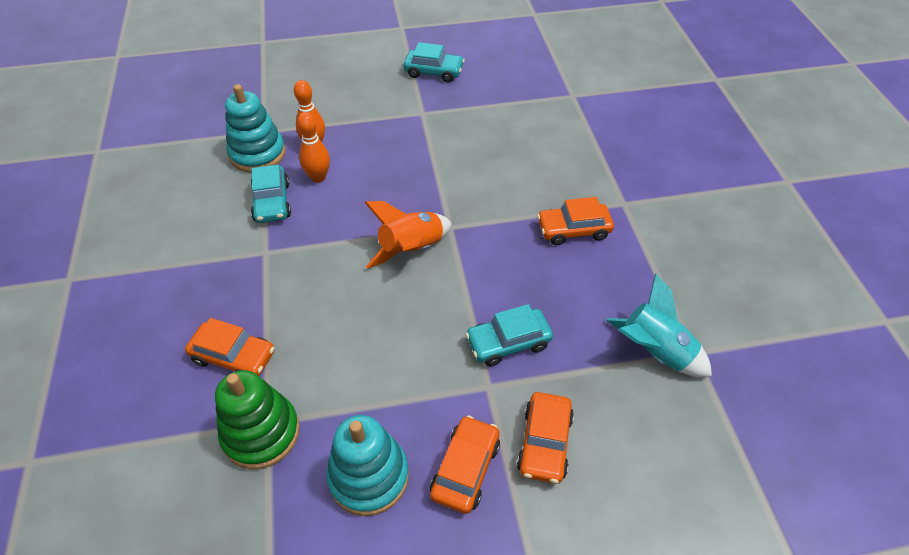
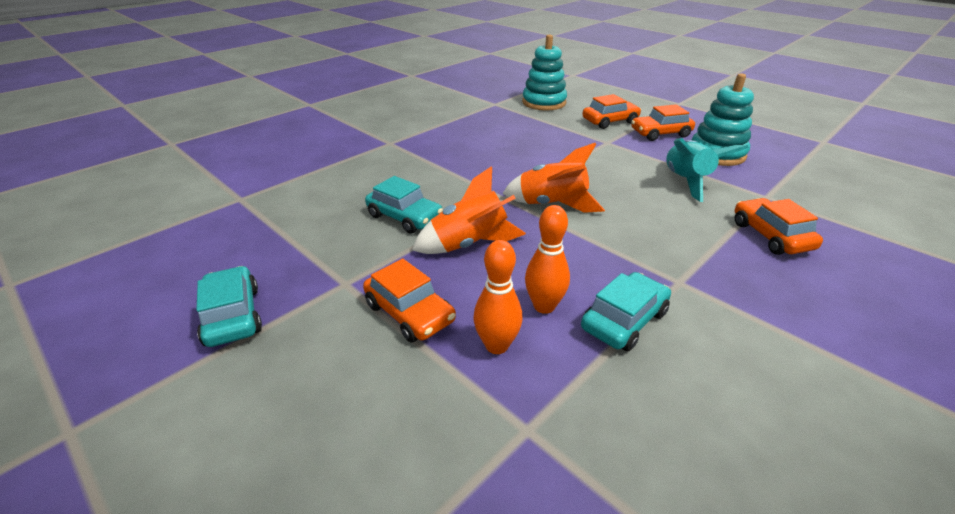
camera: 125 degrees left, 15 degrees down
(257, 154) = (576, 397): turquoise stacking toy -> turquoise stacking toy (544, 103)
(261, 433) = (775, 195): green stacking toy -> none
(408, 177) = (469, 244): none -> orange rocket
(508, 342) = (570, 145): turquoise car -> turquoise car (404, 217)
(573, 230) = (441, 152): orange car -> orange car (409, 313)
(654, 351) = (509, 111): turquoise rocket -> turquoise rocket (686, 182)

